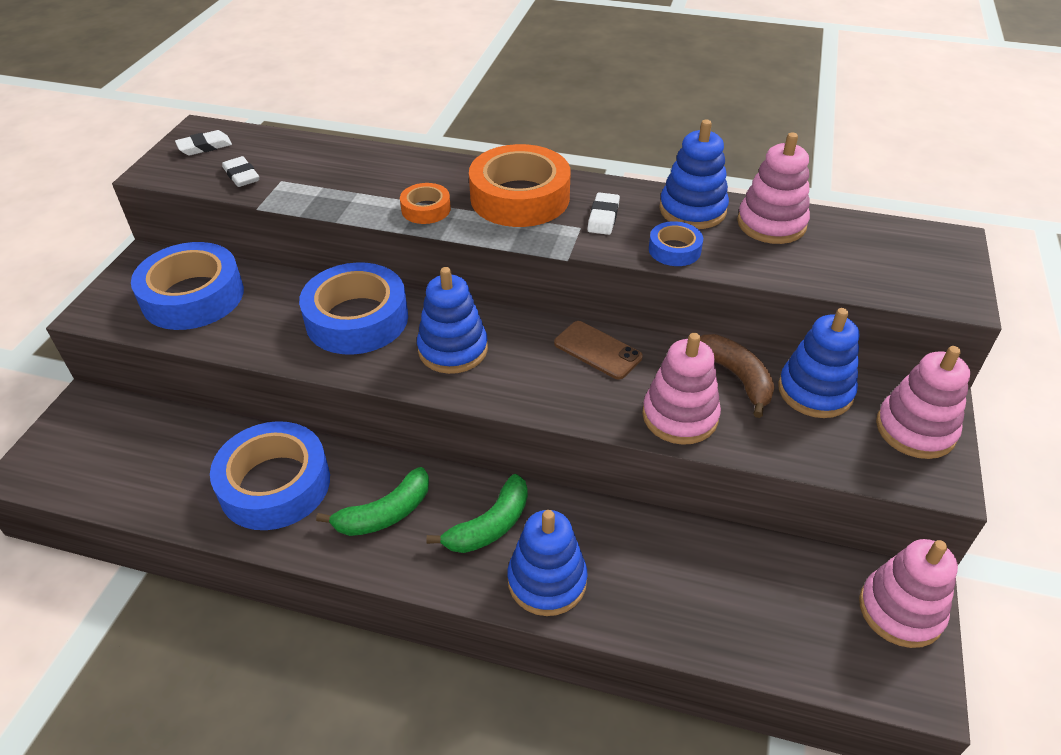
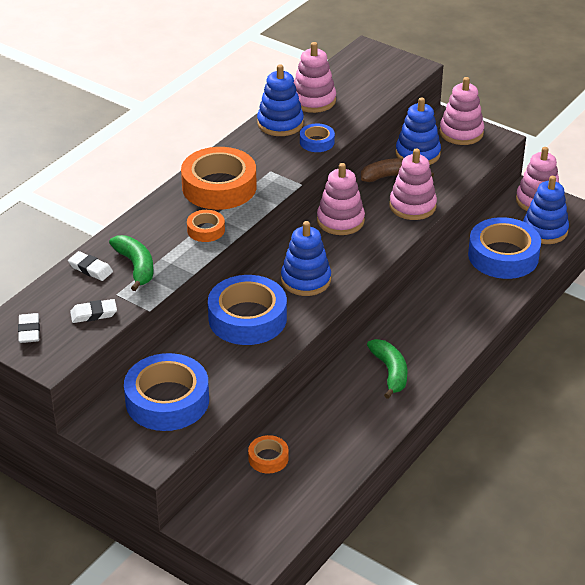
camera: 70 degrees left, 5 degrees down
(195, 434) = (268, 458): none -> orange tape
(275, 484) = (340, 420): blue tape -> blue tape (503, 256)
(490, 526) = (420, 329): green banana -> green banana (136, 266)
(547, 581) = (470, 315): blue stacking toy -> blue stacking toy (545, 230)
(597, 350) = (340, 221): brown phone -> pink stacking toy
(603, 217) = (265, 159): white eraser -> white eraser (90, 269)

